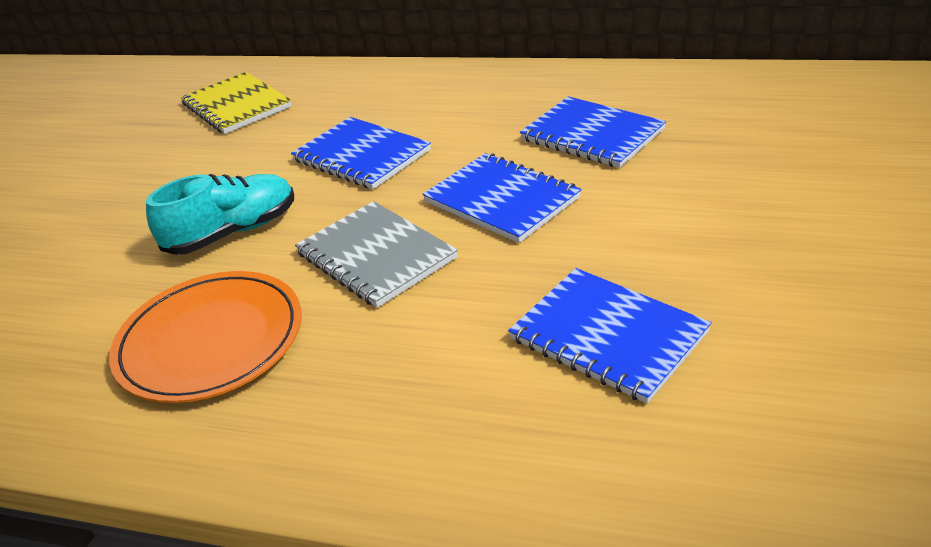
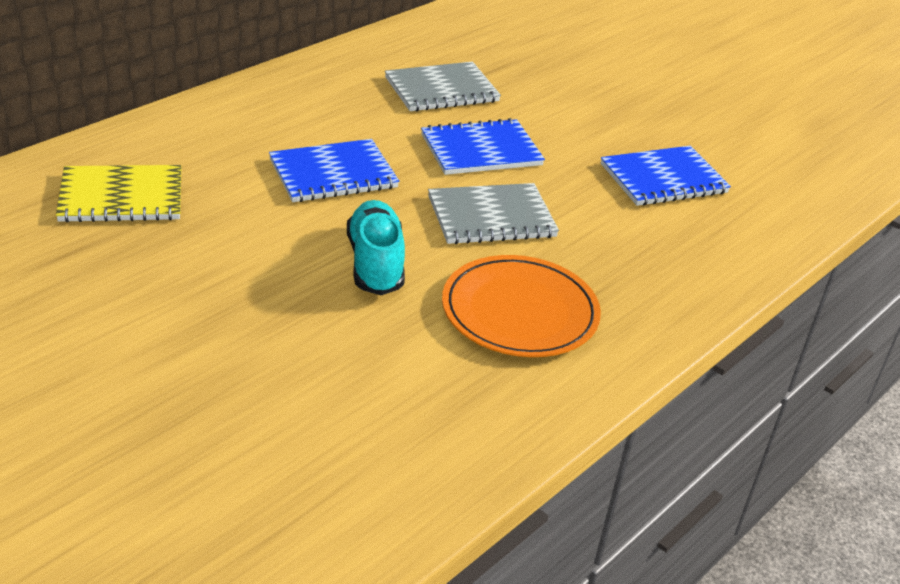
camera: 70 degrees left, 0 degrees up
(592, 135) = (441, 90): blue notebook -> grey notebook

